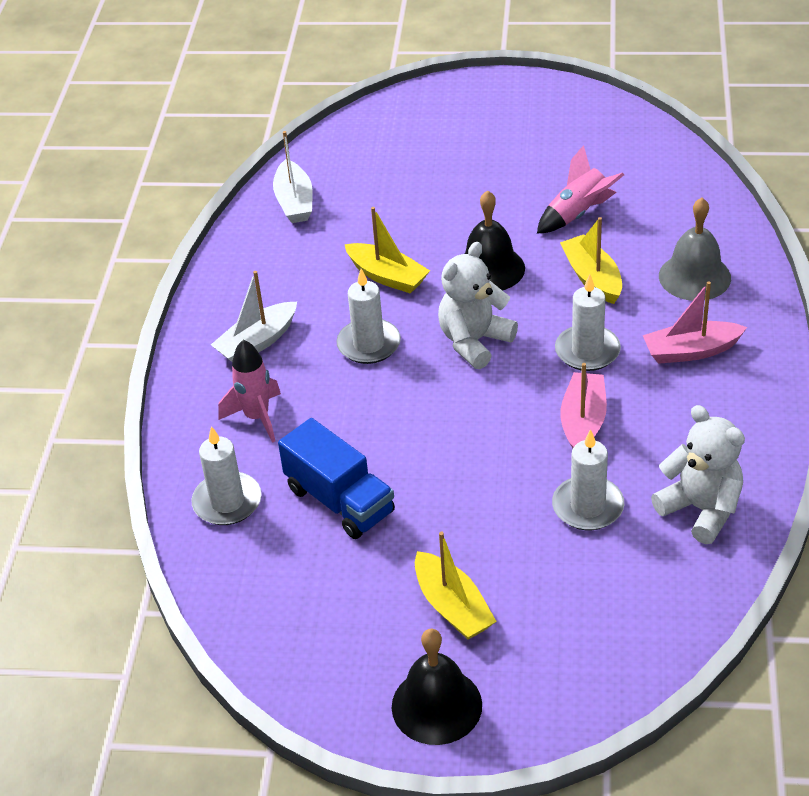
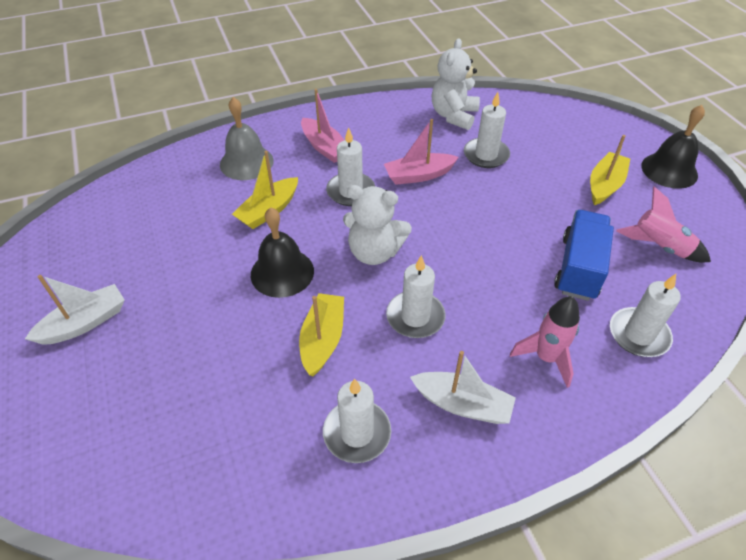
camera: 120 degrees left, 5 degrees up
(281, 273) = (357, 433): none -> white candle
(294, 202) = (232, 481): white boat -> white boat (84, 323)
(578, 214) = (189, 240): pink rocket -> pink rocket (659, 247)

